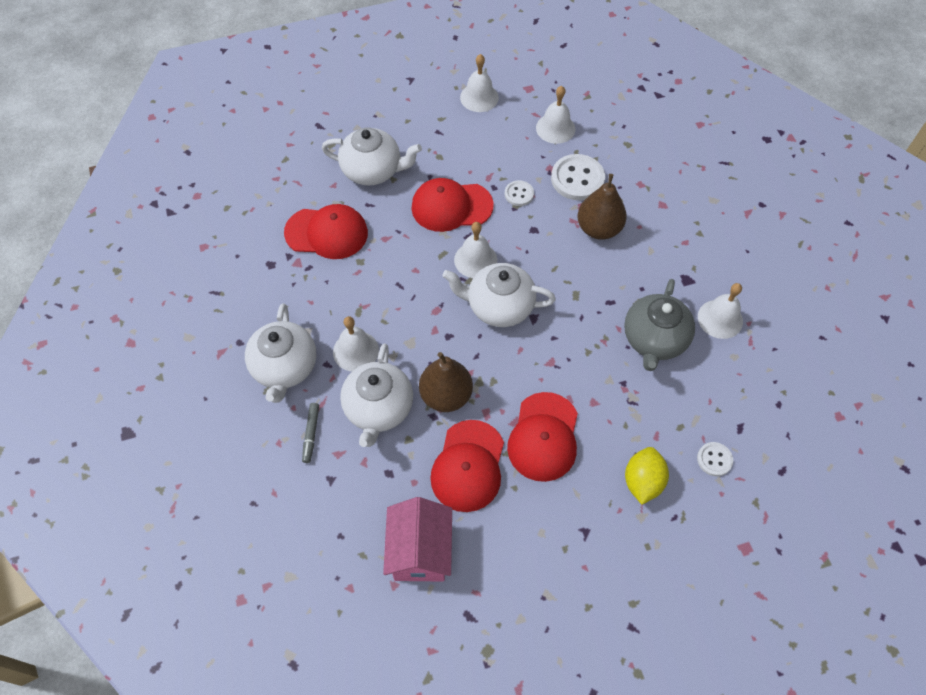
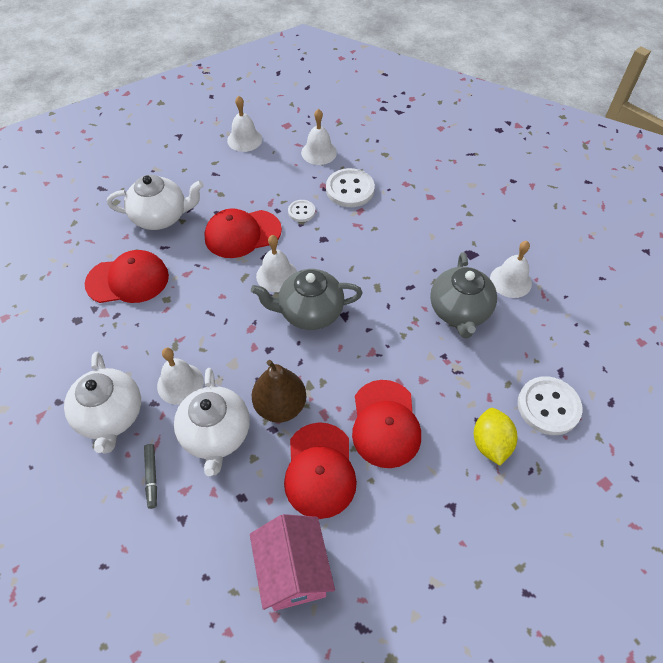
camera: 15 degrees left, 5 degrees down
(499, 306) = (309, 312): white teapot -> grey teapot
(599, 229) = (381, 227): brown pear -> none
(714, 459) = (548, 406): white button -> white button, size x1.83

